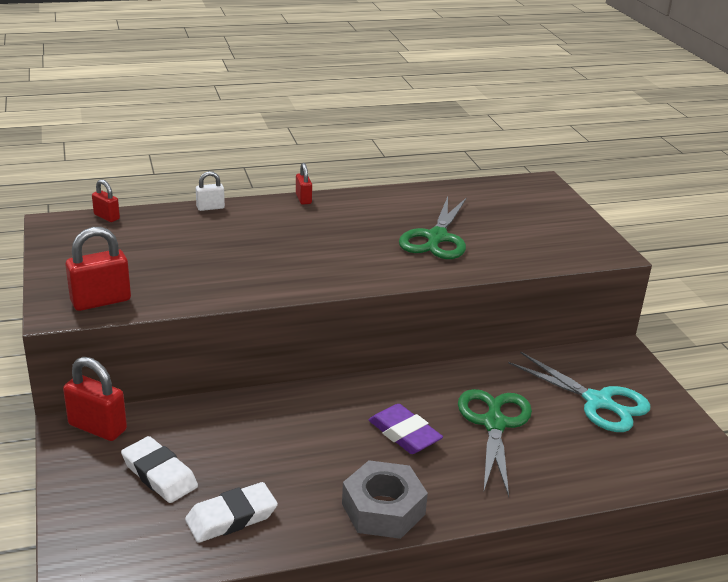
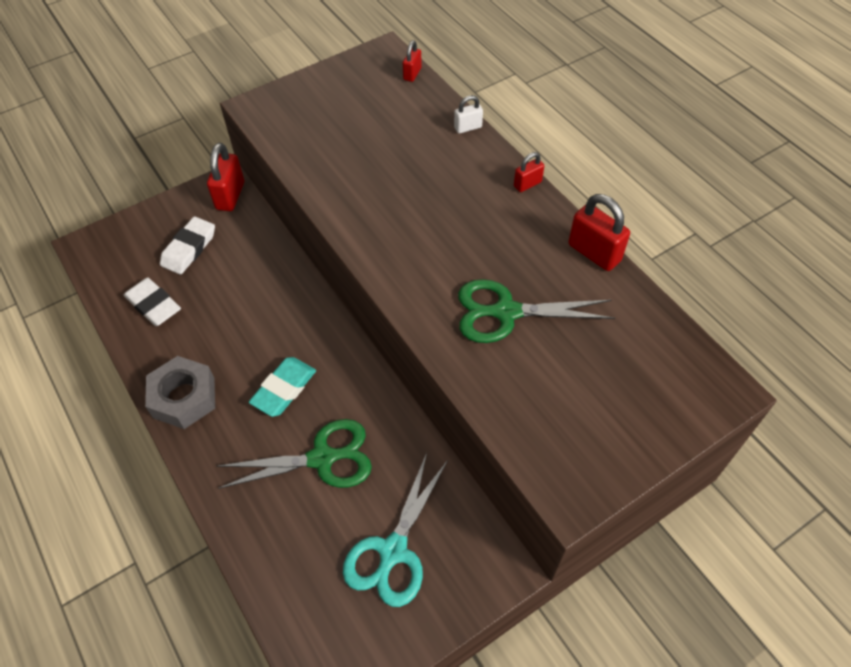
camera: 75 degrees right, 25 degrees up
(101, 301) = (278, 122): red padlock -> red padlock (594, 253)
(210, 207) = (468, 127): white padlock -> white padlock turned 75 degrees counterclockwise
(404, 434) = (284, 389): purple eraser -> turquoise eraser

